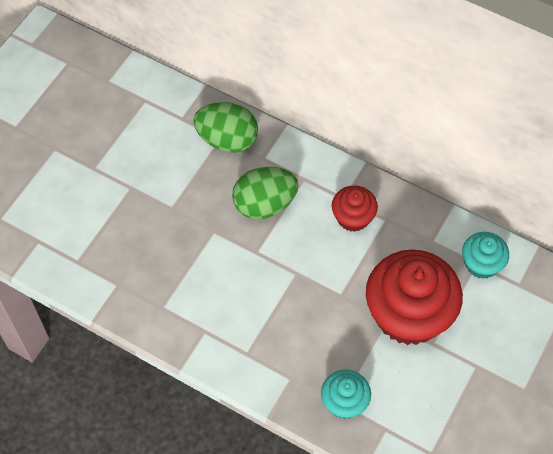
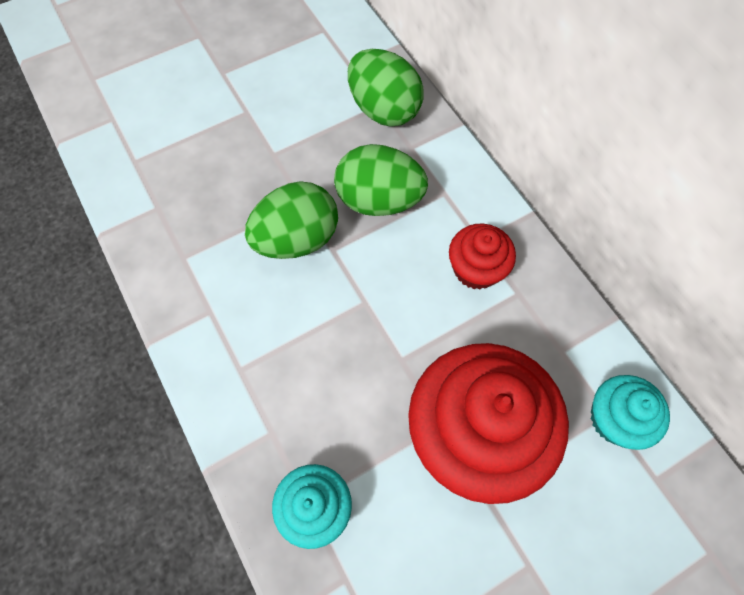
camera: 30 degrees right, 5 degrees up
(228, 257) = (297, 239): none -> green egg

